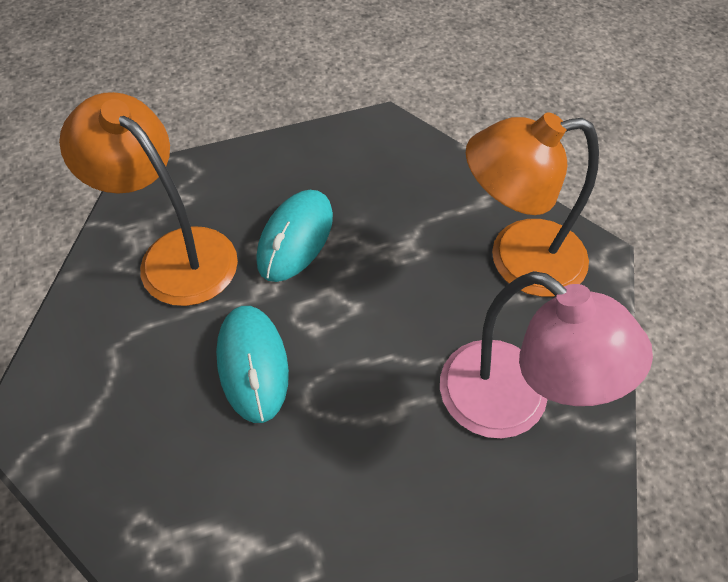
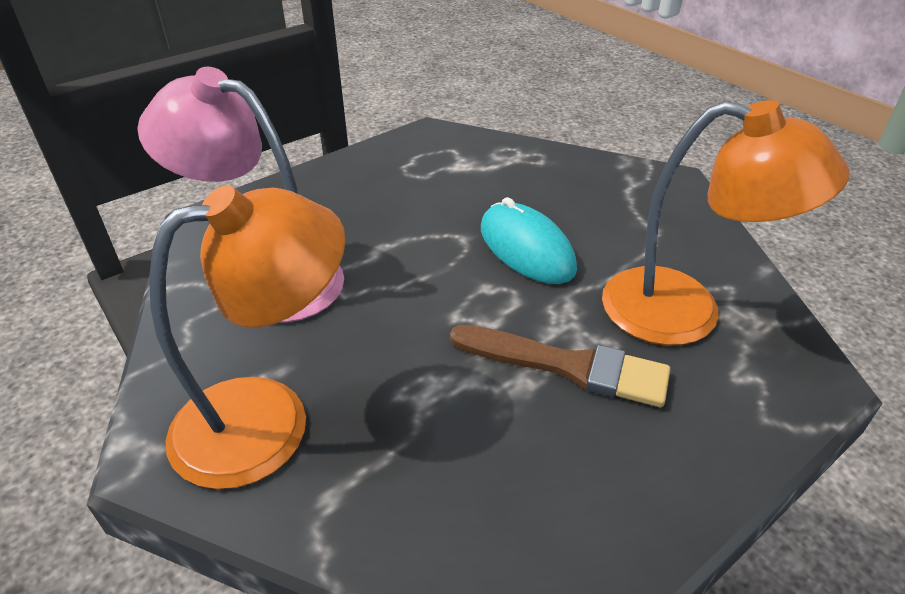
camera: 160 degrees right, 15 degrees down
(295, 238) = (567, 366): turquoise mouse -> brown brush

